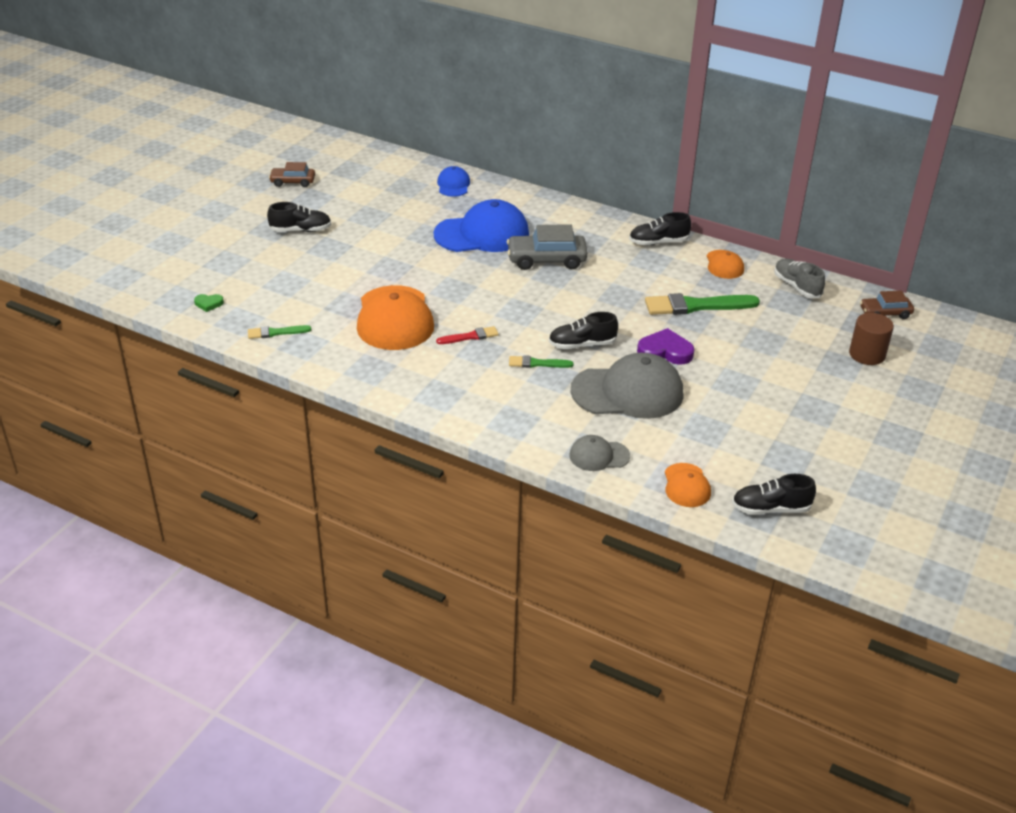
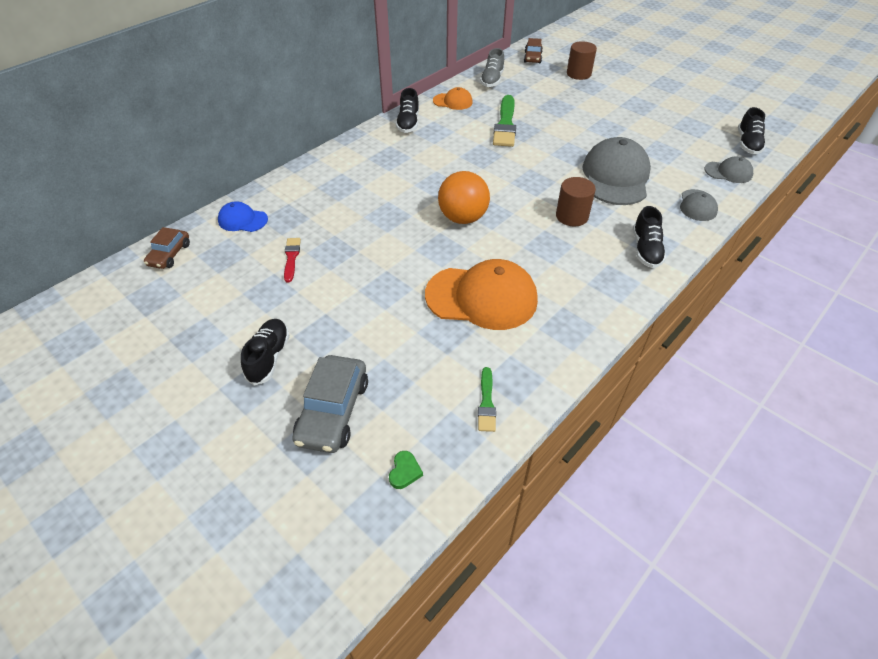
camera: 75 degrees left, 10 degrees up
(293, 182) = (144, 354): brown car -> brown car (169, 254)
(470, 336) = (524, 249): red brush -> red brush (291, 258)
(482, 234) = (349, 215): blue cap -> none
(504, 296) = (463, 218): none -> orange ball
(537, 363) = (572, 216): green brush -> brown cylinder
(546, 260) = (411, 184): grey car -> grey car (333, 411)
(582, 344) = (548, 187): black shoe -> black shoe (645, 250)
(665, 351) = (563, 149): purple heart -> none
(686, 485) = (728, 172): orange cap -> grey cap
(797, 287) = (492, 80): grey shoe -> grey shoe turned 60 degrees counterclockwise

